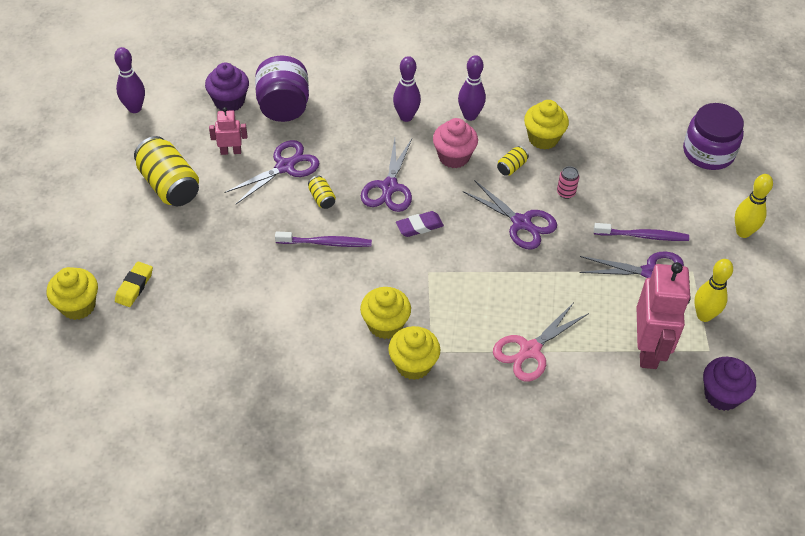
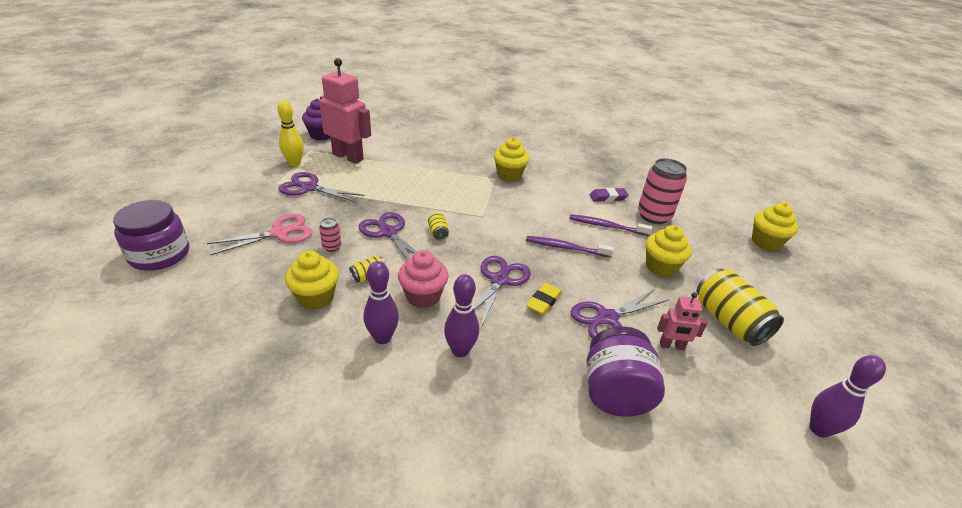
camera: 170 degrees left, 15 degrees down
(134, 286) = (725, 246): yellow eraser -> yellow eraser (543, 301)
(213, 322) = (653, 216): none -> pink can
(229, 101) = (690, 415): purple cupcake -> none
(322, 198) = (568, 282): yellow can -> yellow can (438, 233)
(385, 325) = (524, 195): yellow cupcake -> yellow cupcake (661, 267)
(419, 226) = (480, 245): purple eraser -> purple eraser (608, 197)
(530, 350) = (427, 168): pink scissors -> pink scissors (279, 233)
(643, 236) = (292, 208): purple toothbrush -> purple toothbrush (606, 226)
(648, 349) = (348, 157): pink robot -> pink robot turned 105 degrees clockwise
(743, 232) = (208, 196): yellow bowling pin -> none

